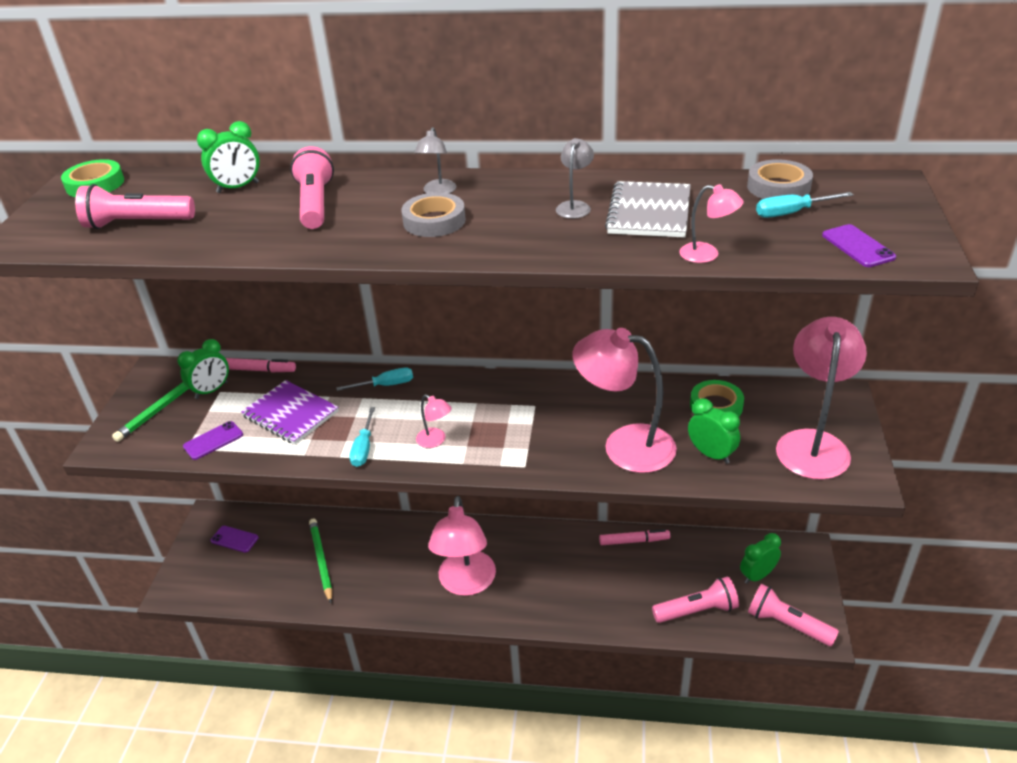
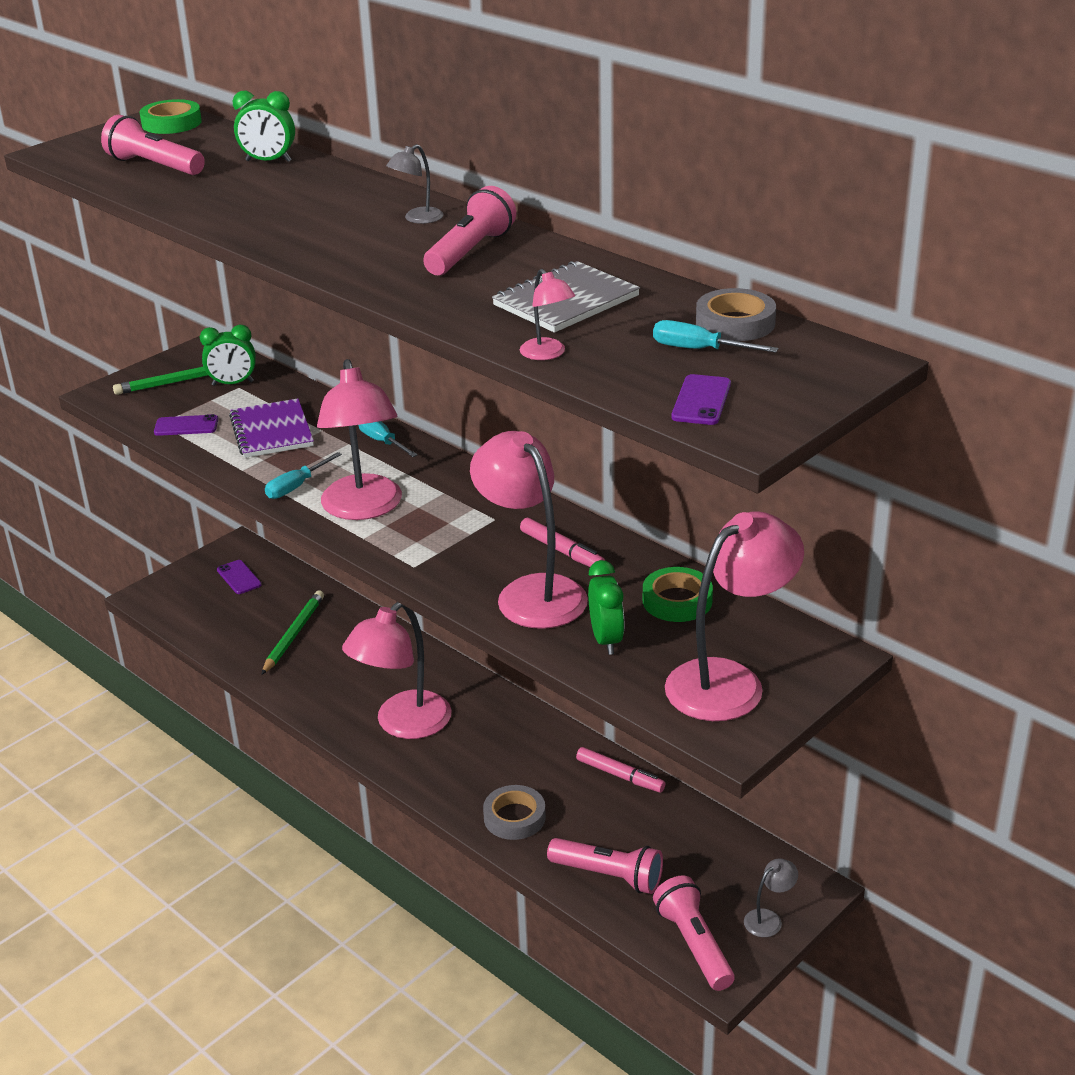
camera: 35 degrees right, 5 degrees down
(259, 370) = (291, 382): pink marker -> pink marker (562, 551)
(315, 204) = (304, 195): pink flashlight -> pink flashlight (470, 252)
(385, 385) = (382, 441): turquoise screwdriver -> turquoise screwdriver turned 150 degrees counterclockwise
(434, 221) = (372, 242): grey tape -> grey tape (514, 817)
(435, 441) = (364, 508): pink lamp -> pink lamp, size x2.30
(575, 206) = (510, 272): grey lamp -> grey lamp (769, 919)
(757, 575) = (719, 881): green clock -> none

